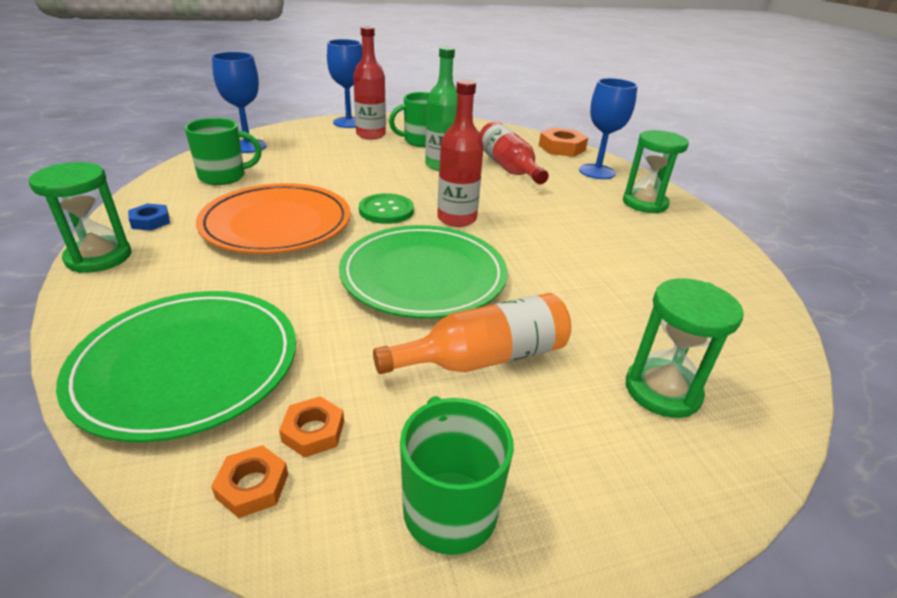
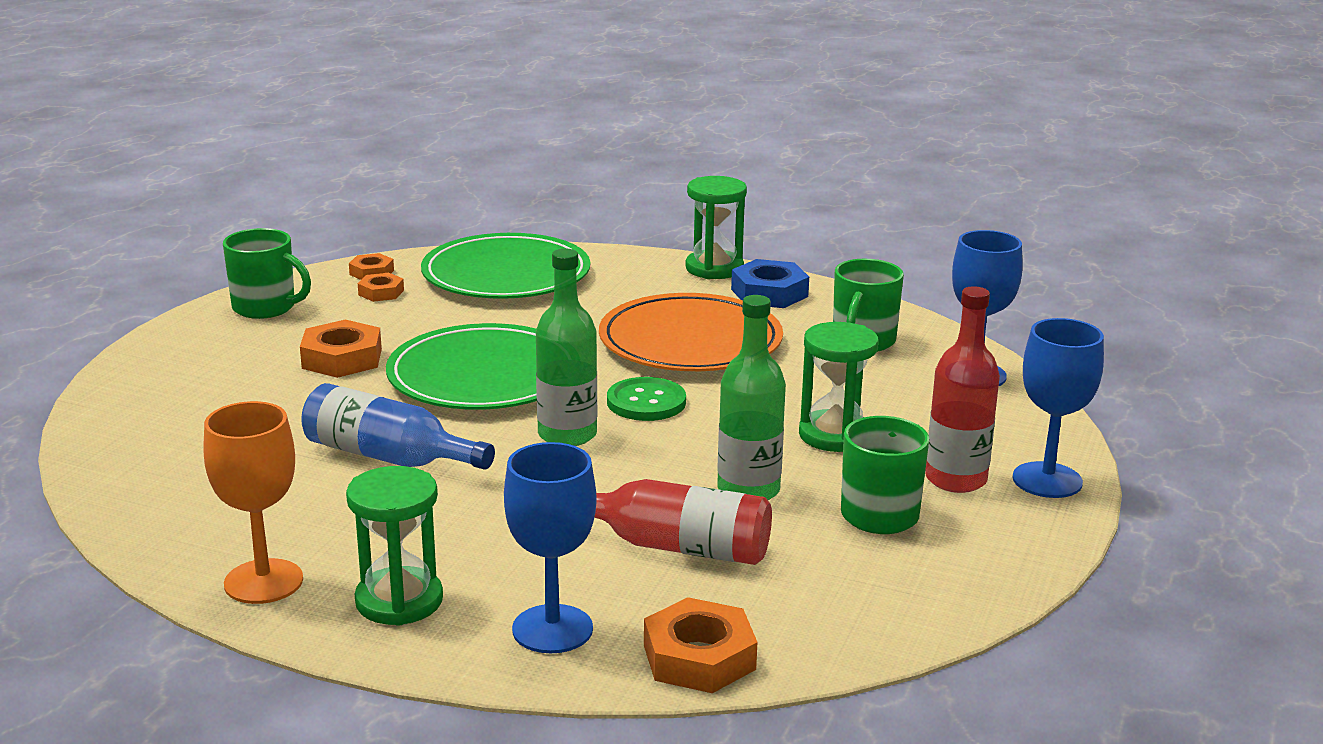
camera: 130 degrees right, 10 degrees down
(150, 221) = (769, 293): blue nut -> blue nut, size x1.72
(457, 219) = (567, 435): red bottle -> green bottle
(484, 358) = (342, 358): orange bottle -> orange nut
(565, 259) = (388, 457): none -> blue bottle
(662, 390) = (189, 404): green hourglass -> green hourglass (834, 435)
(702, 238) = (263, 582): none -> orange goblet

